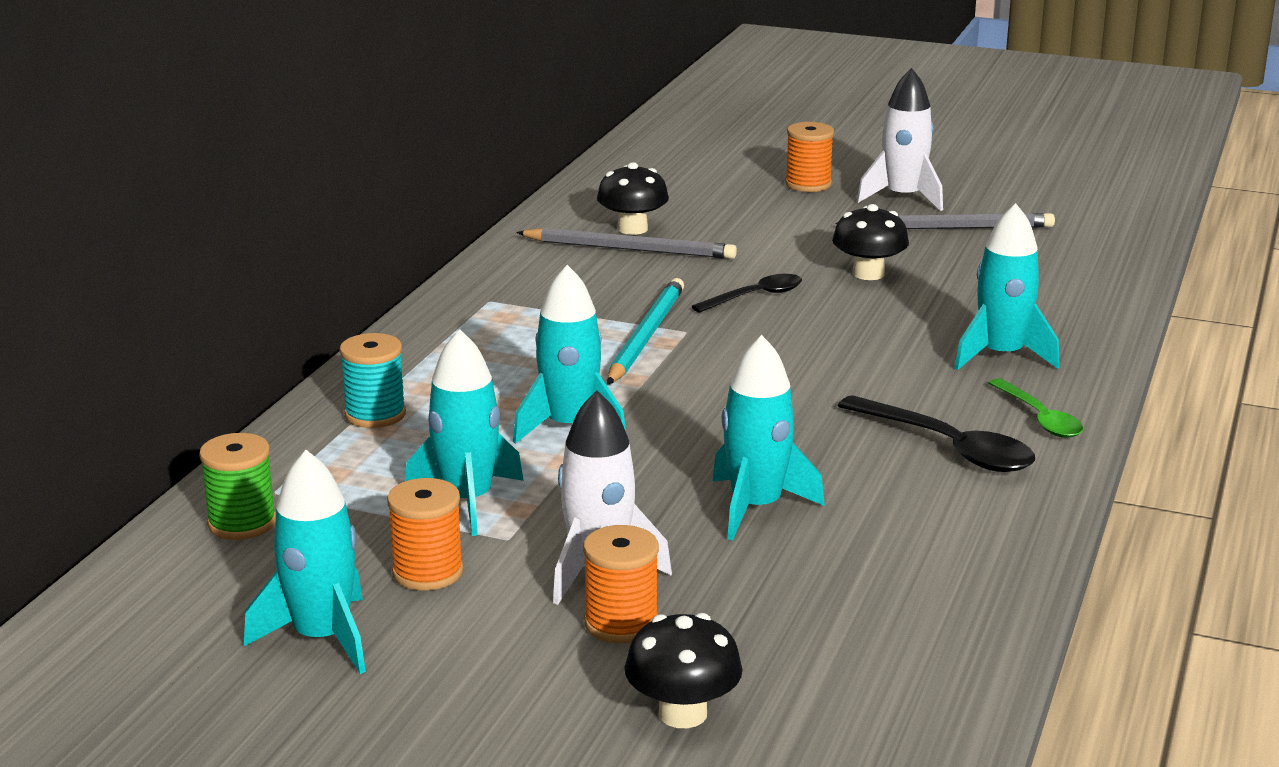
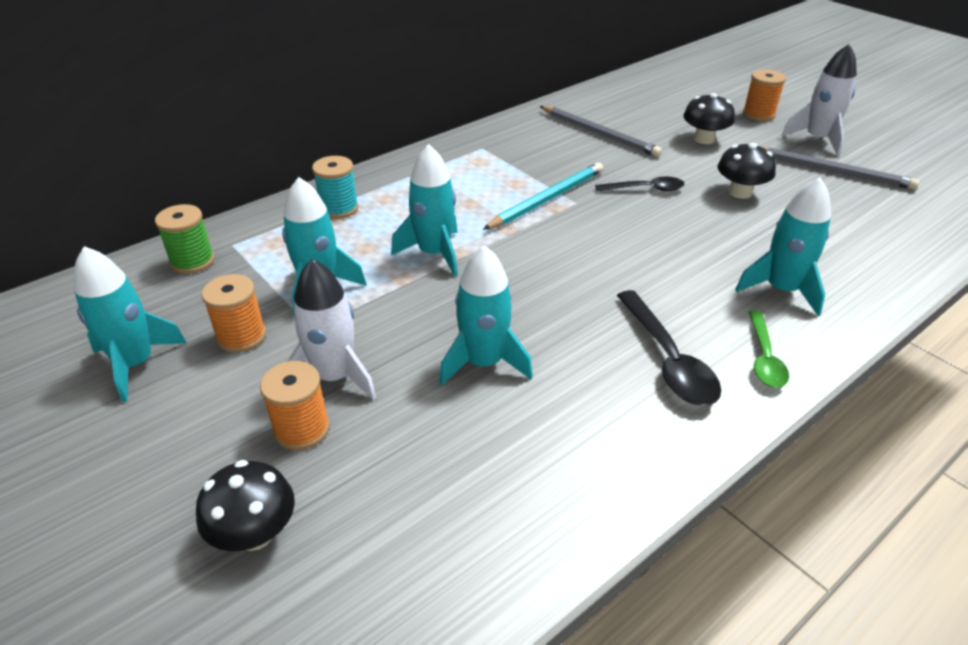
camera: 30 degrees right, 15 degrees up
(632, 229) = (614, 120): black mushroom -> black mushroom (704, 139)

